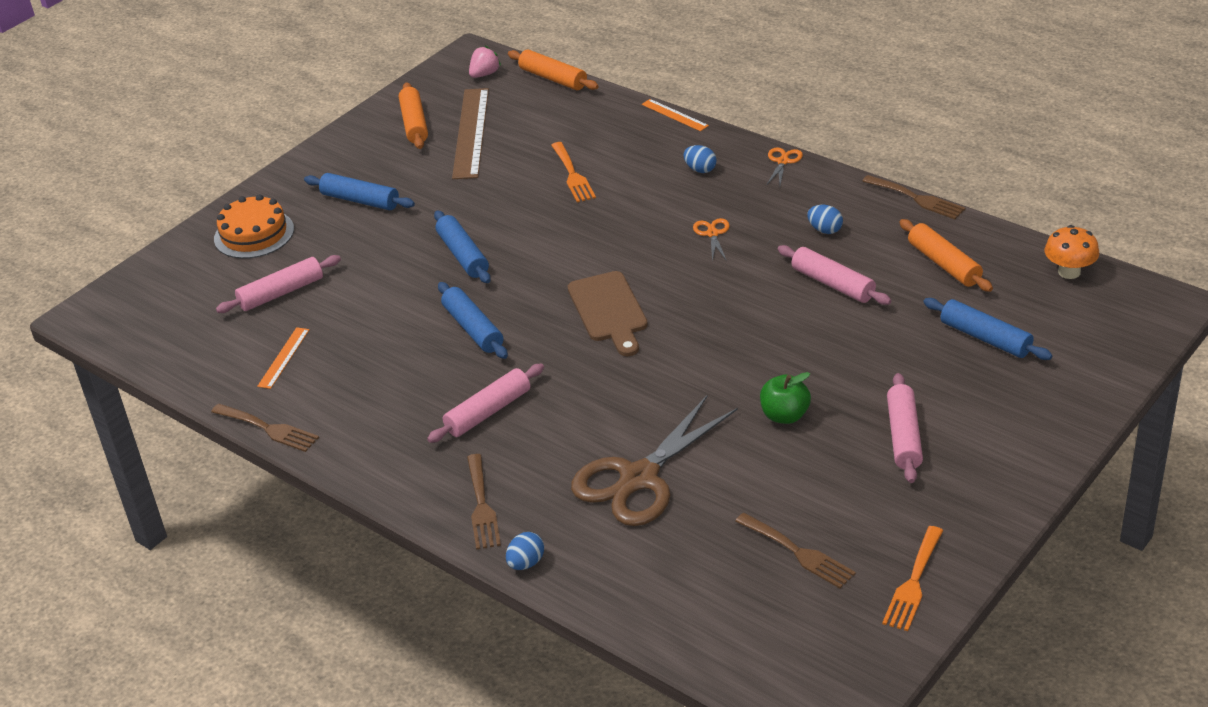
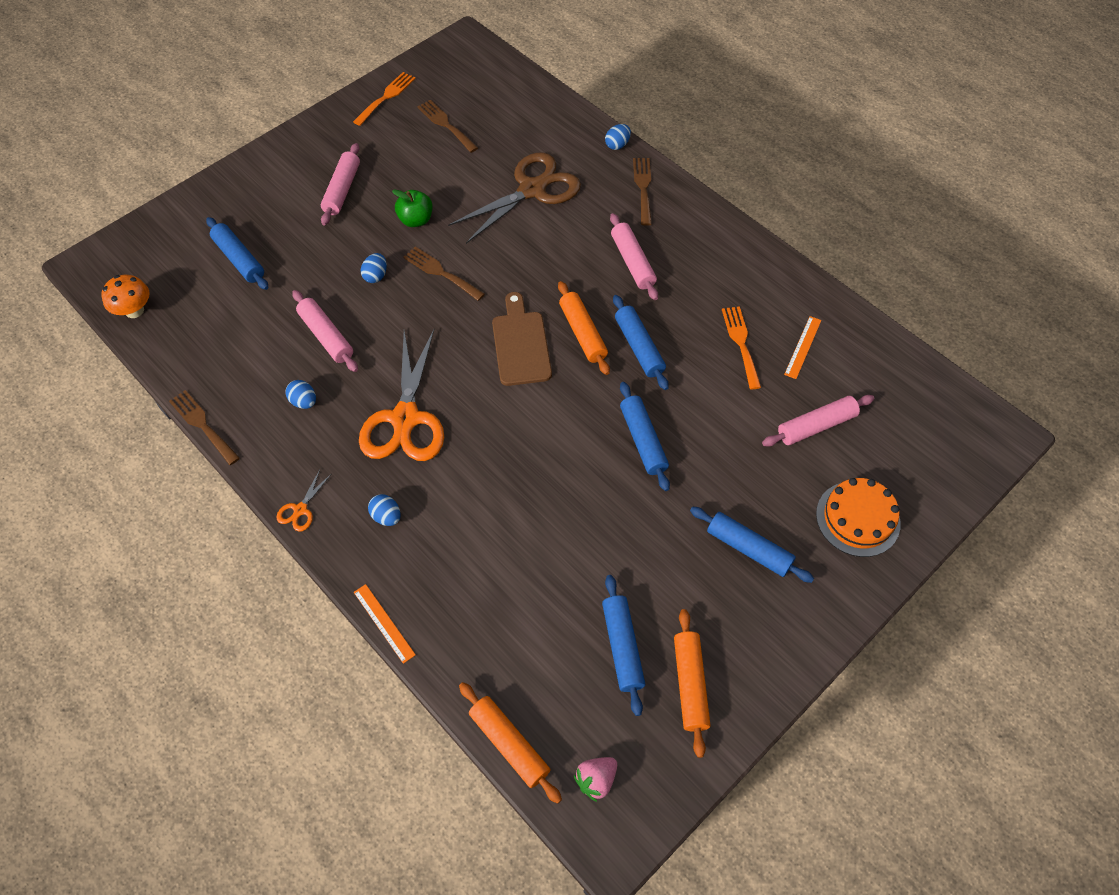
camera: 175 degrees left, 20 degrees up
(268, 429) = (805, 278): brown fork -> brown fork (441, 272)
(471, 133) = (622, 647): brown ruler -> blue rolling pin
(488, 412) = (632, 262): pink rolling pin -> pink rolling pin turned 75 degrees counterclockwise
(573, 175) = (519, 538): orange fork -> orange fork (741, 343)
(712, 234) = (405, 419): orange scissors -> orange scissors, size x2.41
(806, 347) = (376, 276): none -> blue egg
(944, 264) = (226, 339): orange rolling pin -> orange rolling pin (582, 333)

